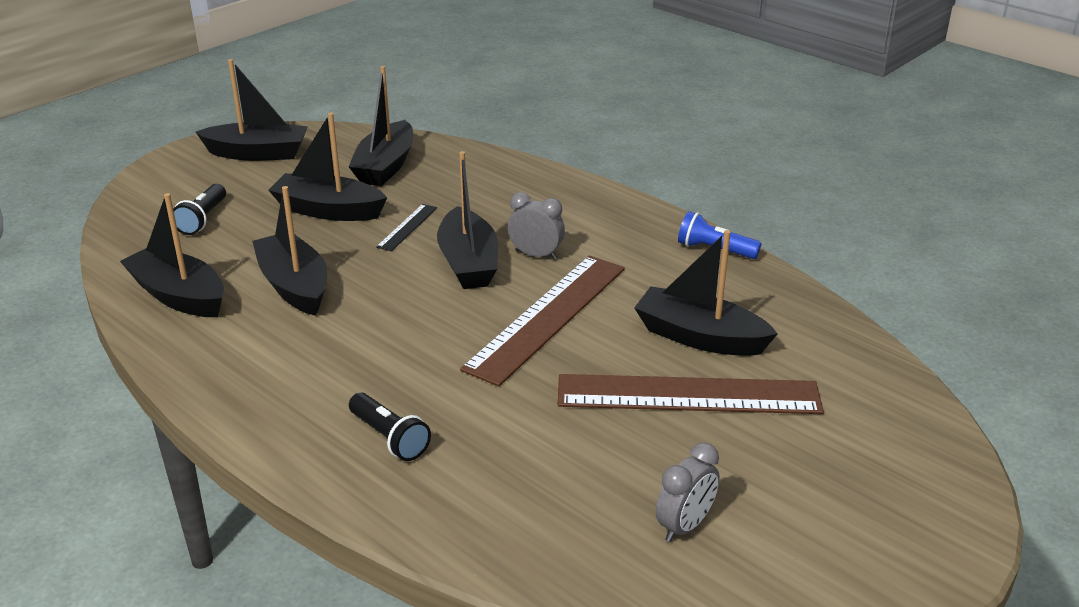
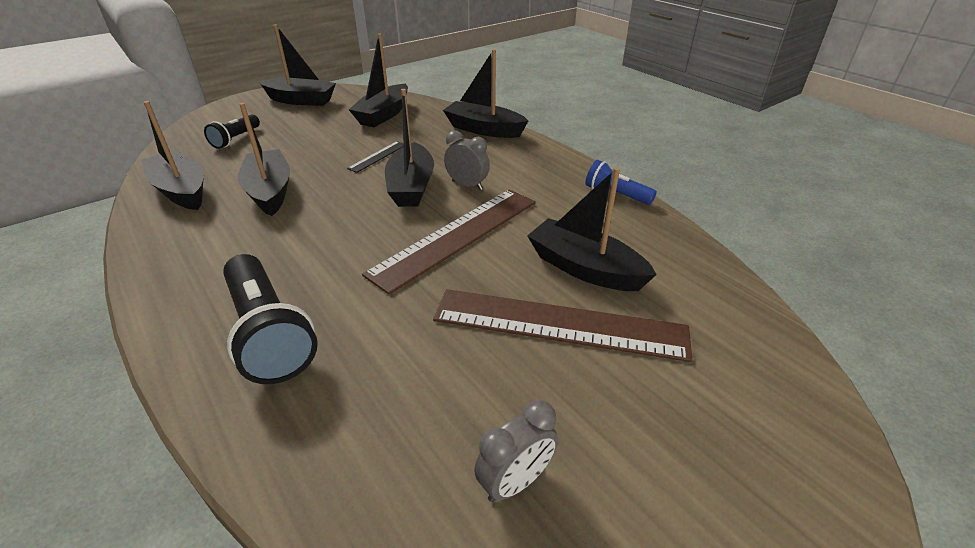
camera: 10 degrees right, 5 degrees up
(328, 210) = (327, 140): black boat -> black boat (484, 129)
(389, 438) = (268, 334): black flashlight -> black flashlight, size x1.77

